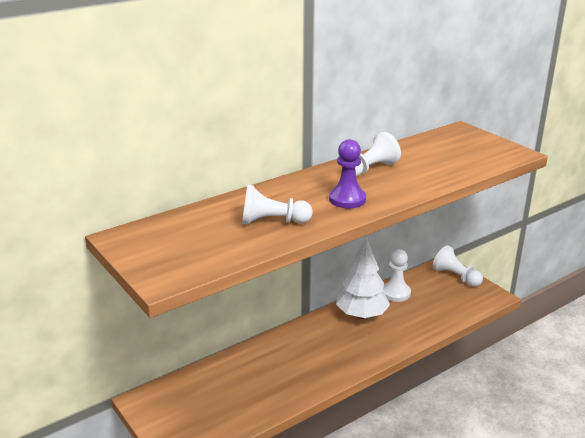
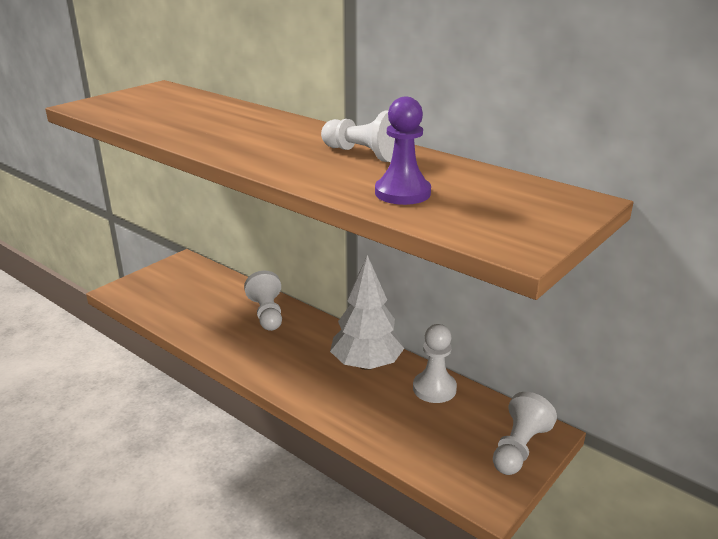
camera: 75 degrees right, 0 degrees up
(272, 221) = (198, 125): white pawn -> white pawn (267, 314)
(347, 199) = (264, 149): purple pawn -> purple pawn (402, 193)

